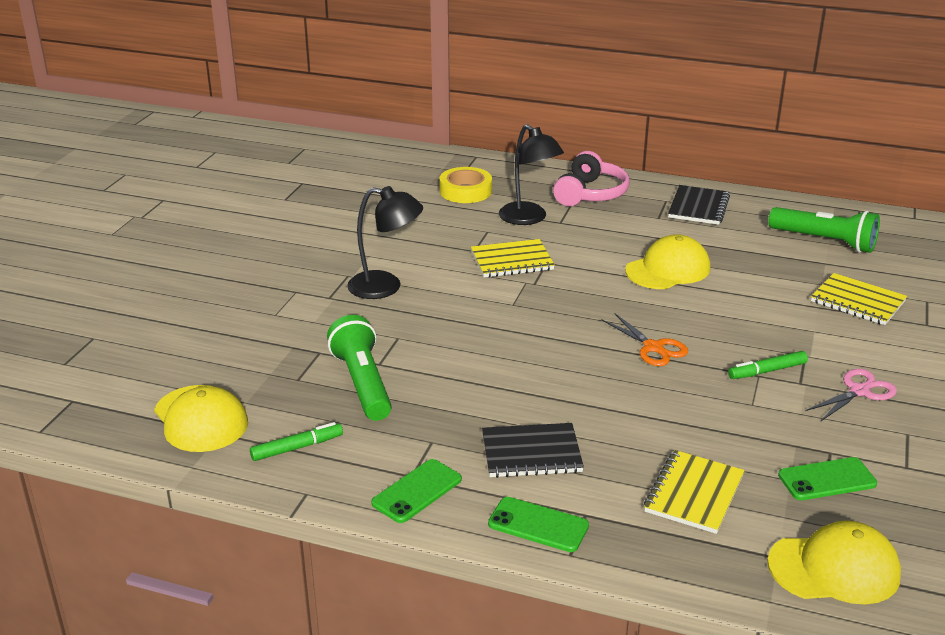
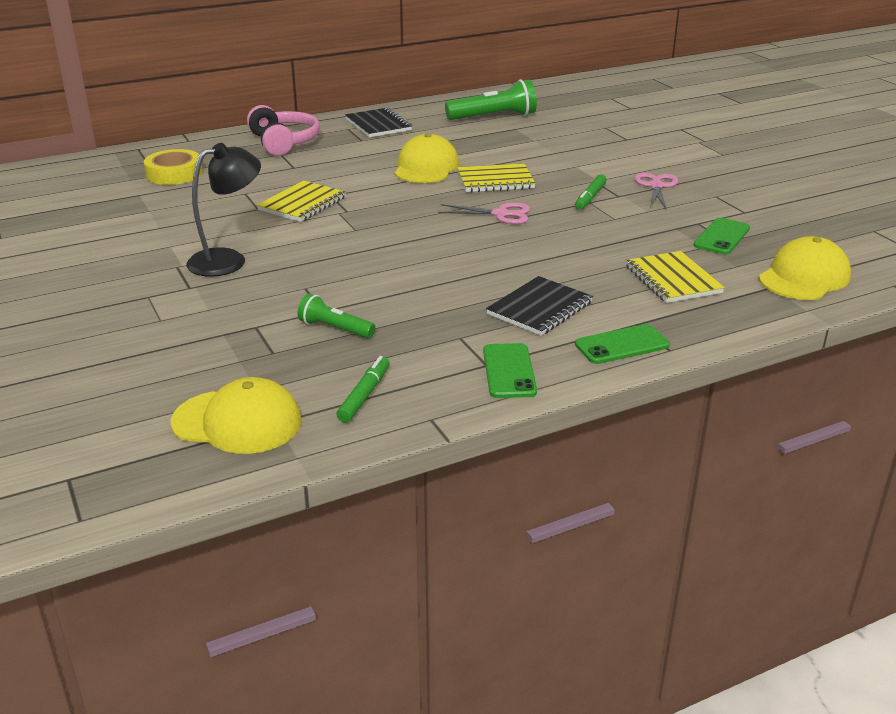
camera: 45 degrees left, 0 degrees up
(362, 383) = (335, 329): green flashlight -> green flashlight, size x0.58
(529, 218) = (264, 173): black lamp -> none
(653, 347) = (500, 214): orange scissors -> pink scissors
(857, 301) = (571, 141): yellow notebook -> yellow notebook (495, 180)

